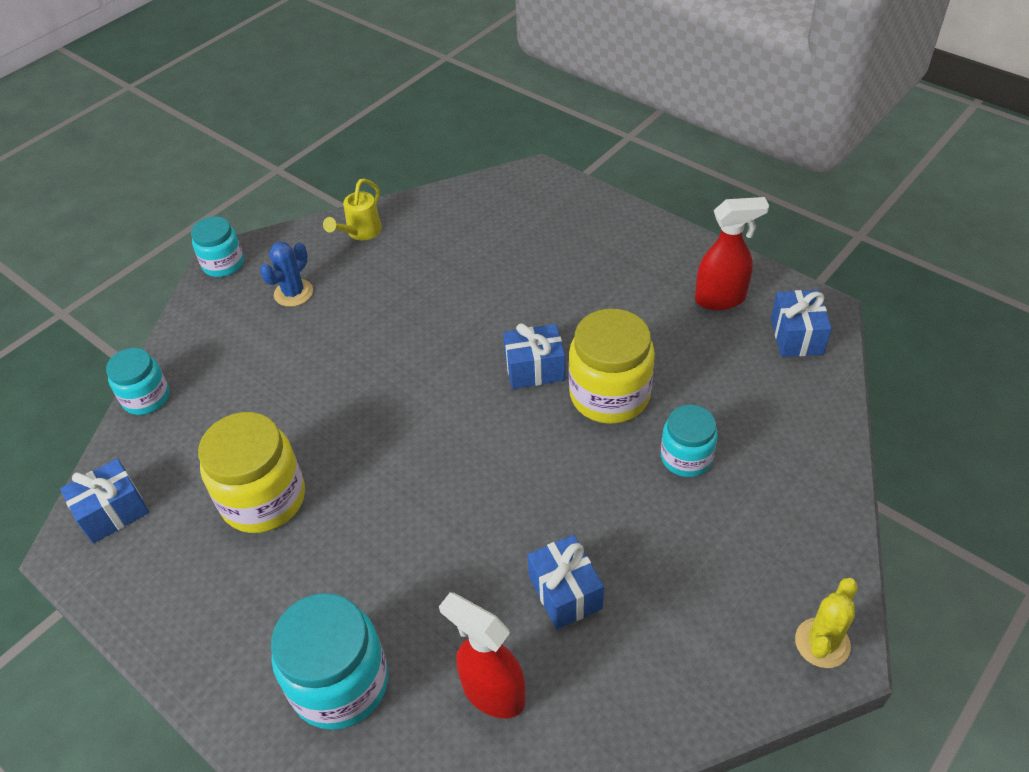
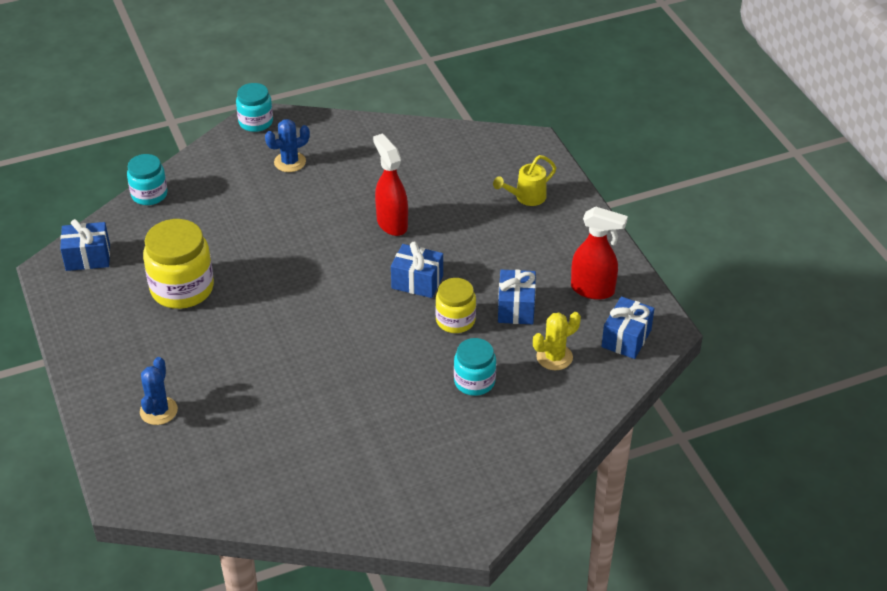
camera: 25 degrees right, 5 degrees down
(340, 683) = (158, 411): turquoise jar -> blue cactus
(360, 233) = (366, 137): yellow watering can -> yellow watering can (526, 198)
(492, 692) = (243, 456): red spray bottle -> red spray bottle (391, 223)
(565, 592) = (328, 424): blue gift -> blue gift (516, 308)
(609, 395) = (455, 320): yellow jar -> yellow jar, size x0.61
(822, 643) = (467, 524): yellow cactus -> yellow cactus (554, 357)

